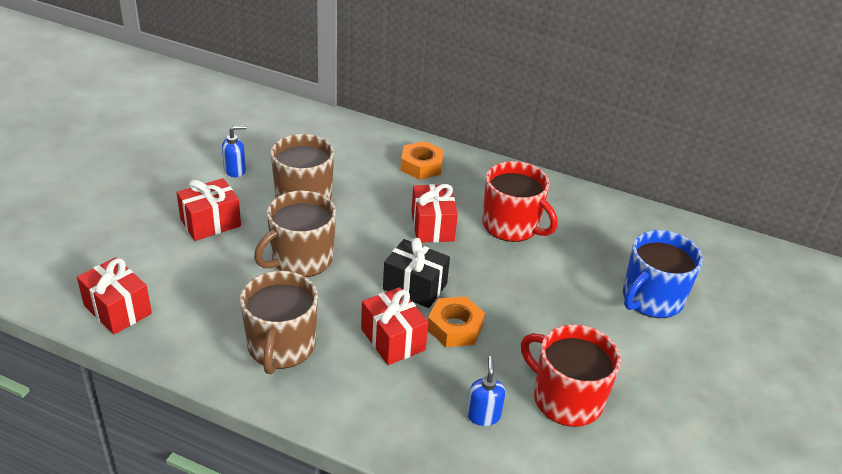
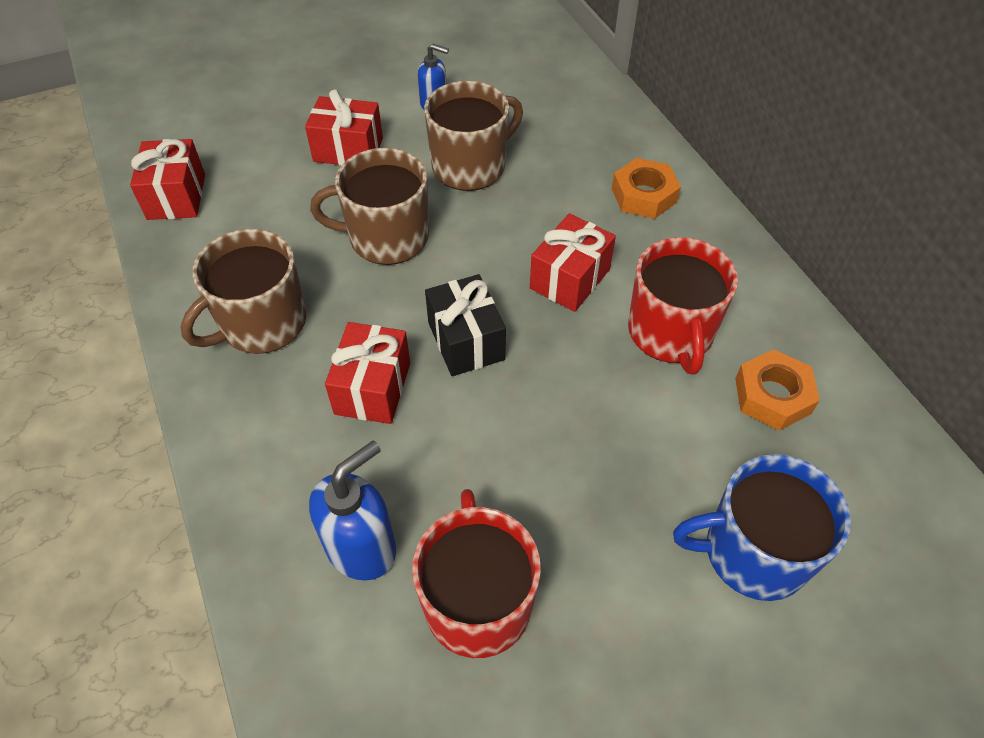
camera: 45 degrees right, 15 degrees up
(455, 327) = (453, 419): orange nut -> orange nut (772, 396)
(483, 415) = (361, 547): blue soap dispenser -> blue soap dispenser, size x1.63

